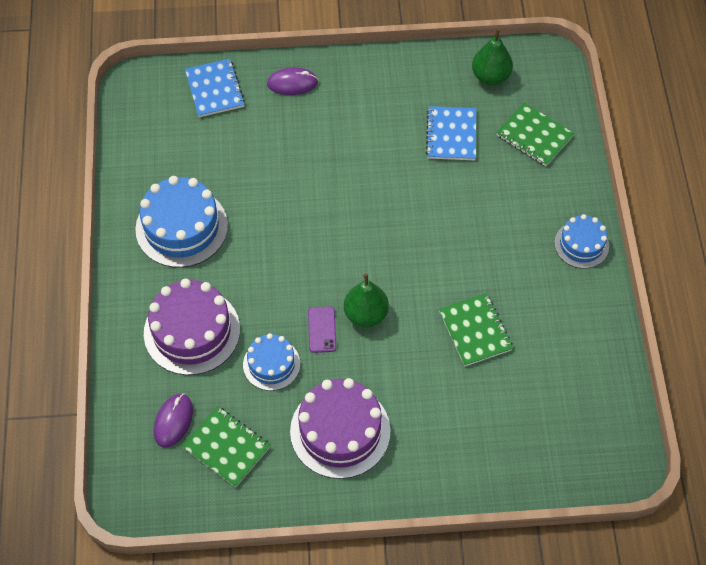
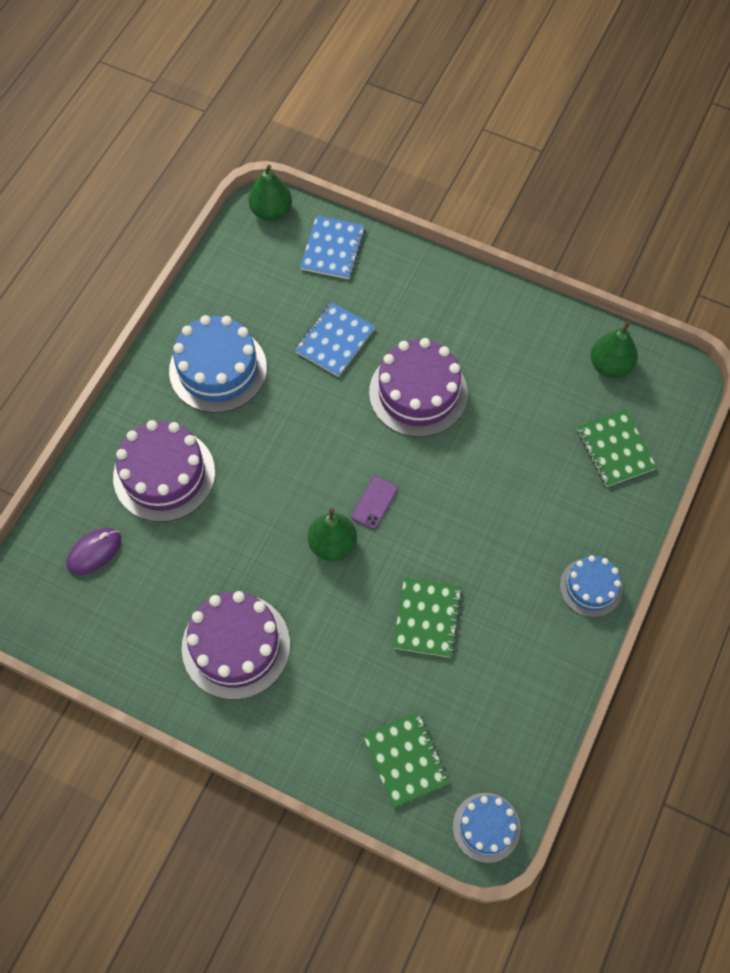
camera: 30 degrees right, 5 degrees up
(143, 83) = (271, 211): none -> green pear
(226, 447) = (125, 603): green notebook -> green notebook (405, 759)
(271, 364) = (215, 546): blue cake -> blue cake (486, 827)
(292, 83) = (409, 278): purple mouse -> none
(322, 329) = (282, 537): purple phone -> purple phone (374, 502)
(357, 167) = (418, 393): none -> purple cake
(451, 135) = (531, 406): blue notebook -> blue notebook (334, 340)

